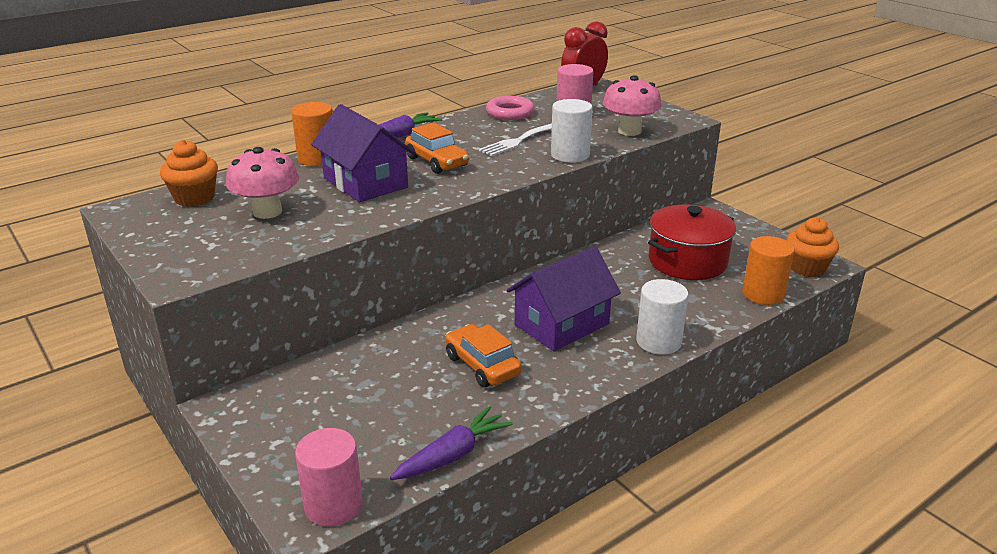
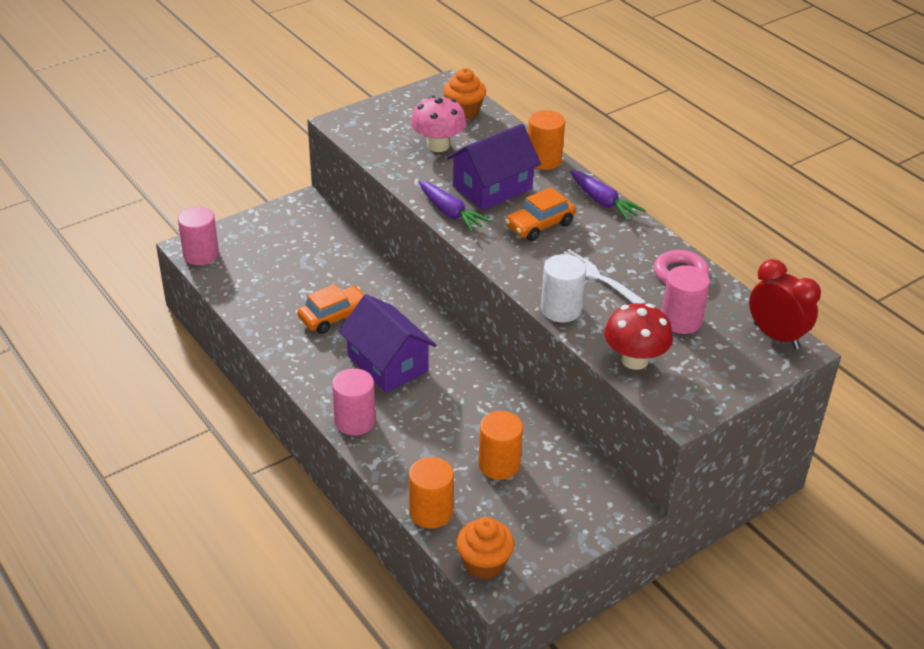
camera: 90 degrees right, 10 degrees up
(453, 454) = (235, 302): purple carrot -> purple carrot (450, 213)
(629, 131) = (634, 360): pink mushroom -> red mushroom
(658, 342) = (355, 421): white cylinder -> pink cylinder
(687, 261) = (499, 464): red pot -> orange cylinder

